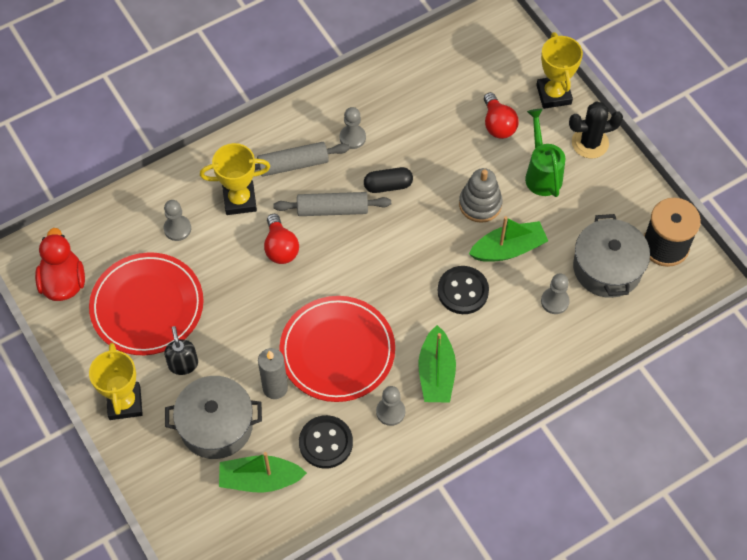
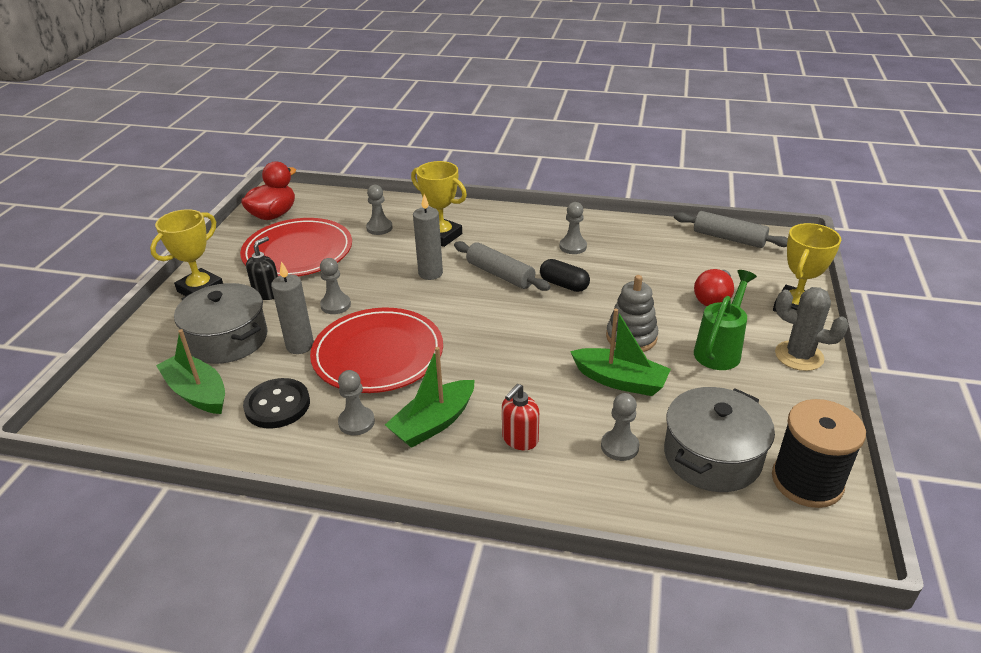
camera: 45 degrees right, 25 degrees down
(250, 333) = (335, 305): none -> grey pawn
(280, 248) = (430, 273): red light bulb -> grey candle
(293, 164) = (507, 238): grey rolling pin -> grey rolling pin (729, 238)
(463, 291) = (537, 383): black button -> none
(497, 342) = (519, 439): none -> red soap dispenser
(590, 143) = (799, 356): black cactus -> grey cactus

